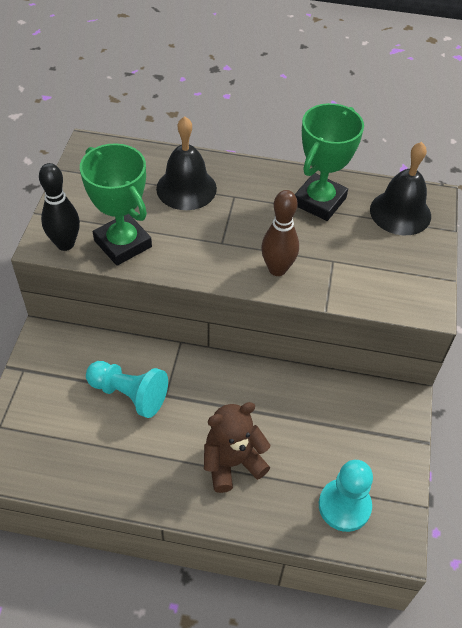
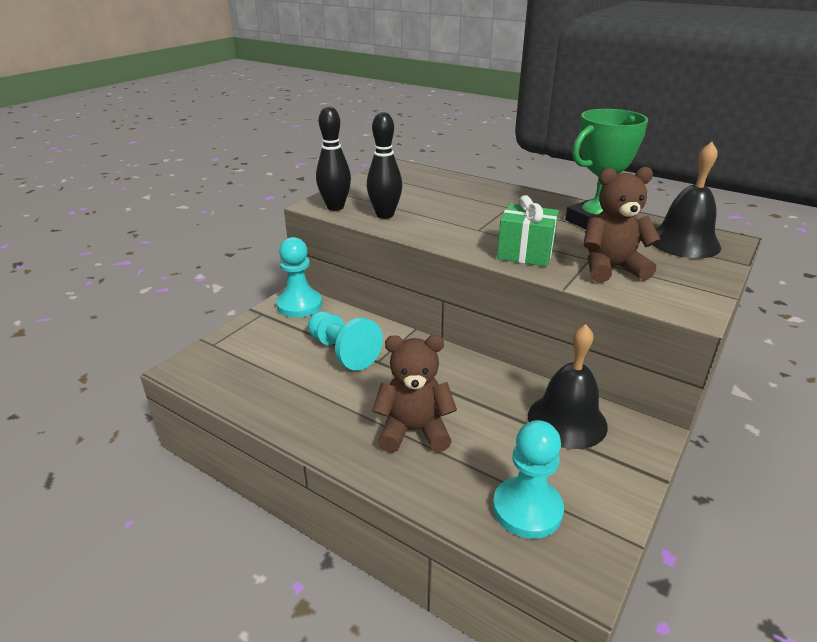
camera: 25 degrees right, 20 degrees down
(54, 346) = (299, 305): none -> turquoise pawn
(123, 244) = (385, 215): green trophy -> black bowling pin
(186, 188) = (465, 196): black bell -> black bell (567, 420)
(277, 269) = (525, 253): brown bowling pin -> green gift
(354, 269) = (611, 268): none -> brown teddy bear

